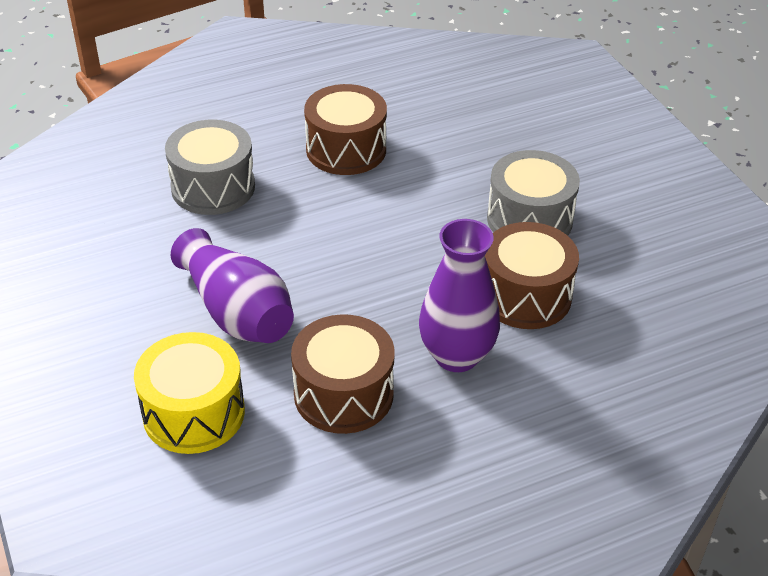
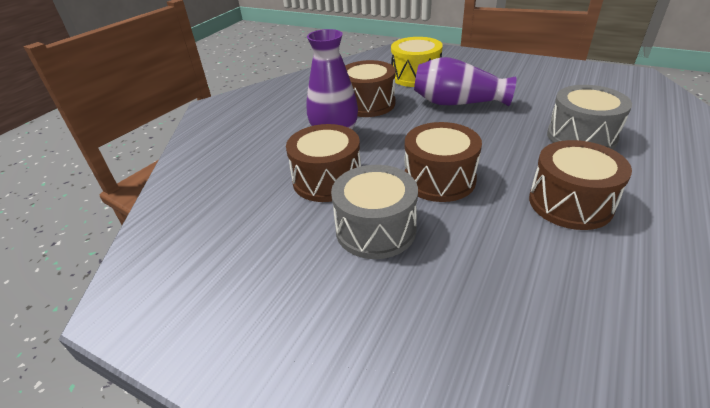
camera: 145 degrees right, 5 degrees down
(415, 229) = (439, 179): none -> brown drum

